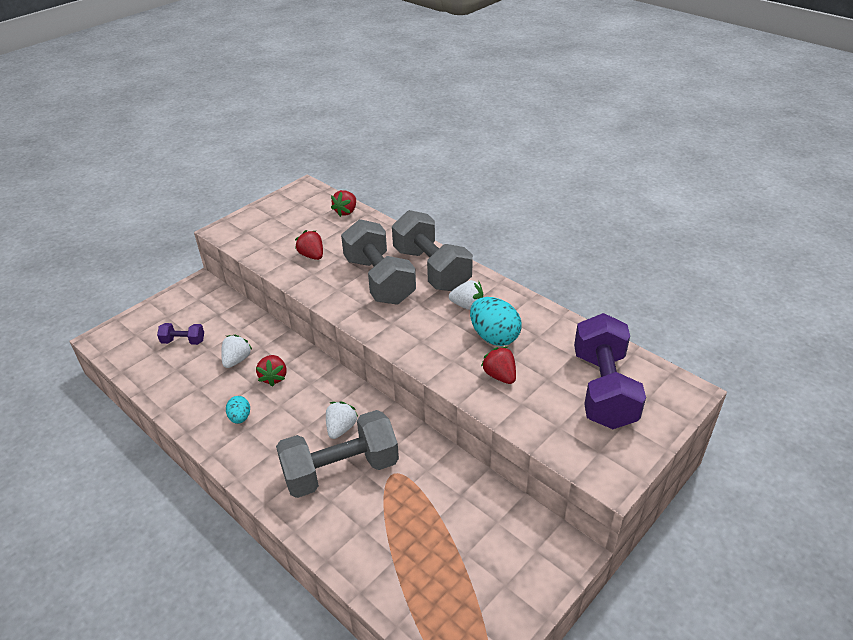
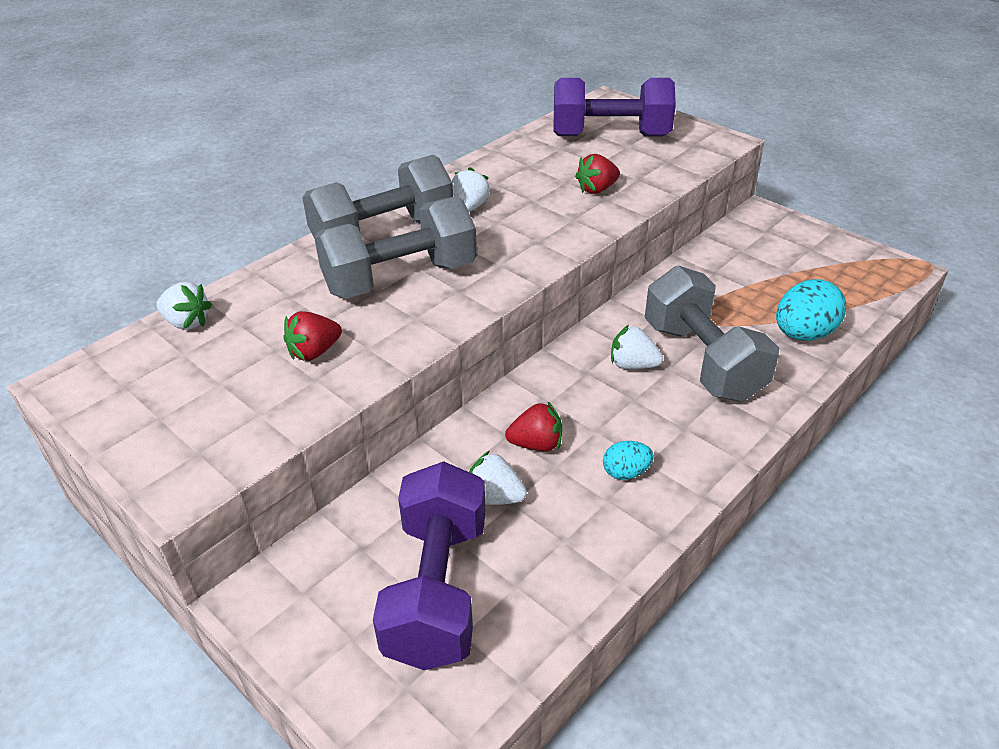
camera: 90 degrees left, 0 degrees up
(183, 341) = (437, 589): purple dumbbell -> purple dumbbell, size x2.24
(346, 211) = (187, 322): red strawberry -> white strawberry
(494, 336) = (530, 191): turquoise egg -> turquoise egg (803, 334)

